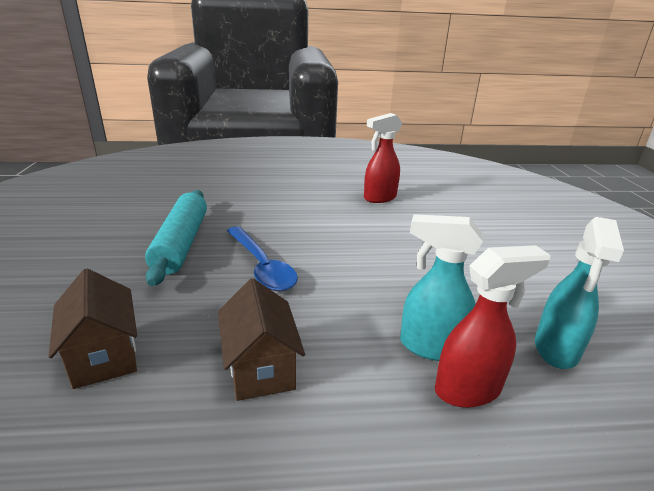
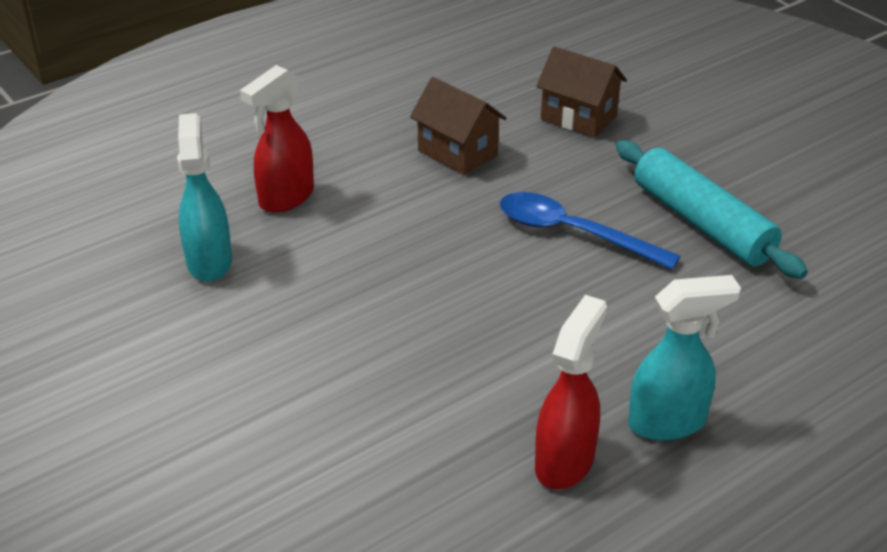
camera: 150 degrees right, 10 degrees up
(430, 347) = (331, 219): turquoise spray bottle -> turquoise spray bottle (668, 422)

